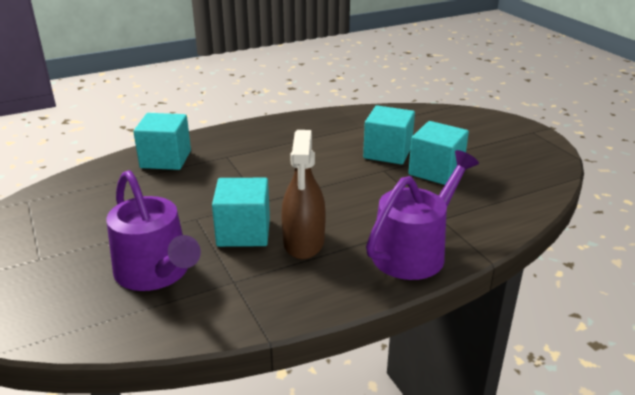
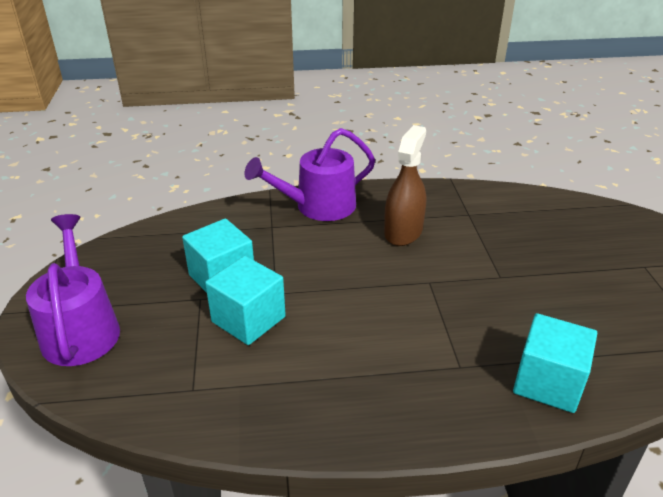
camera: 160 degrees left, 5 degrees up
(156, 272) = (532, 232): purple watering can -> purple watering can (81, 329)
(243, 232) = (454, 251): turquoise cube -> none

